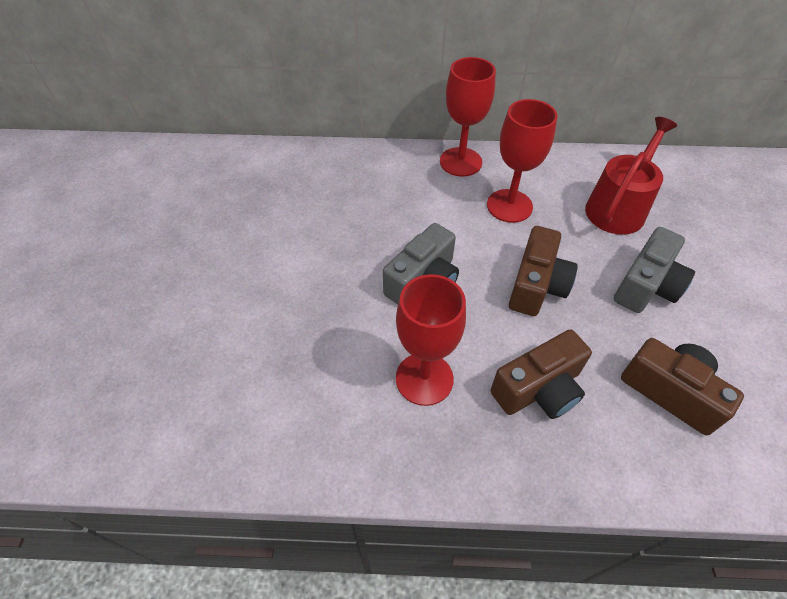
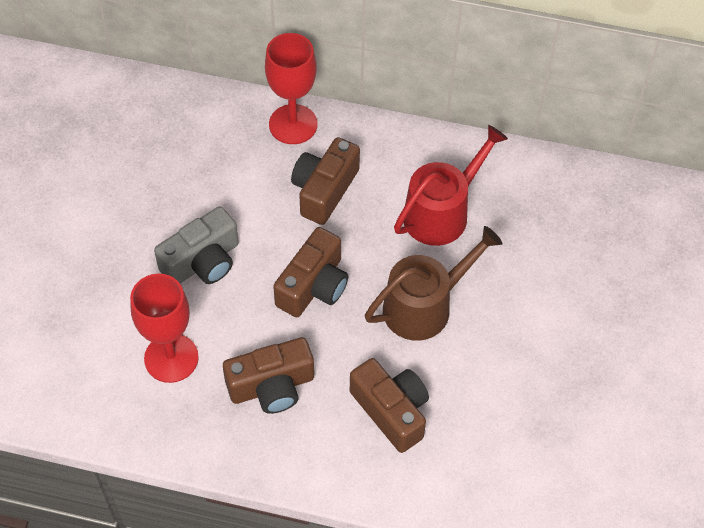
camera: 10 degrees right, 5 degrees up
(509, 206) = (324, 190): red goblet -> brown camera
(646, 286) = (424, 306): grey camera -> brown watering can

